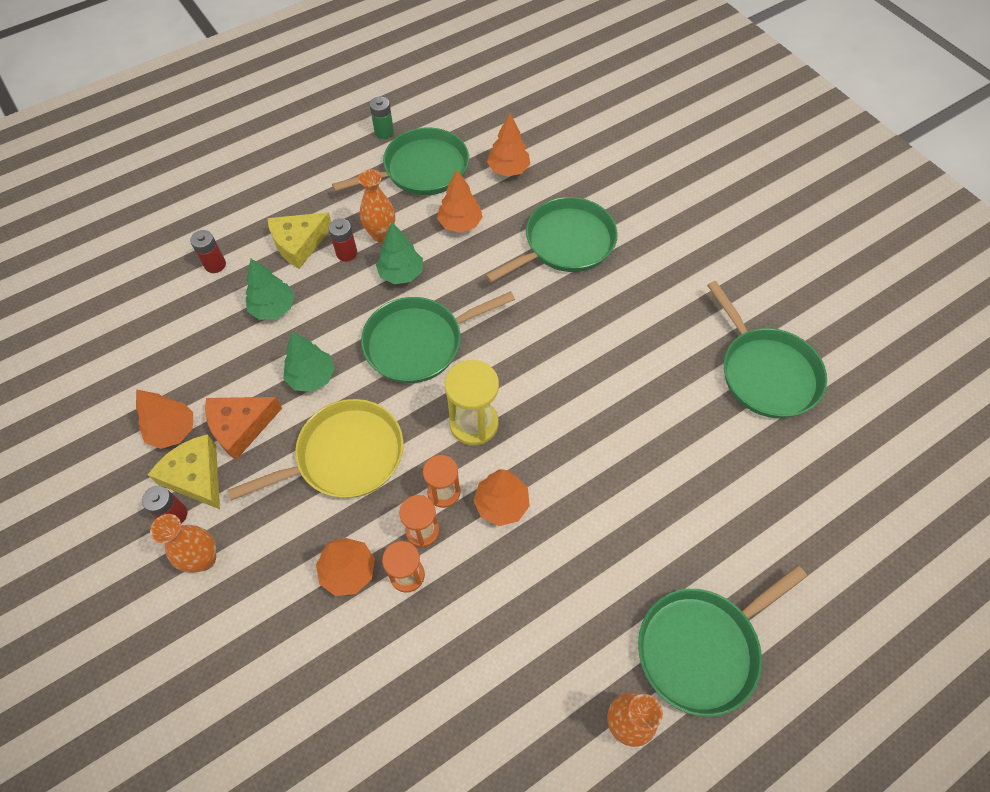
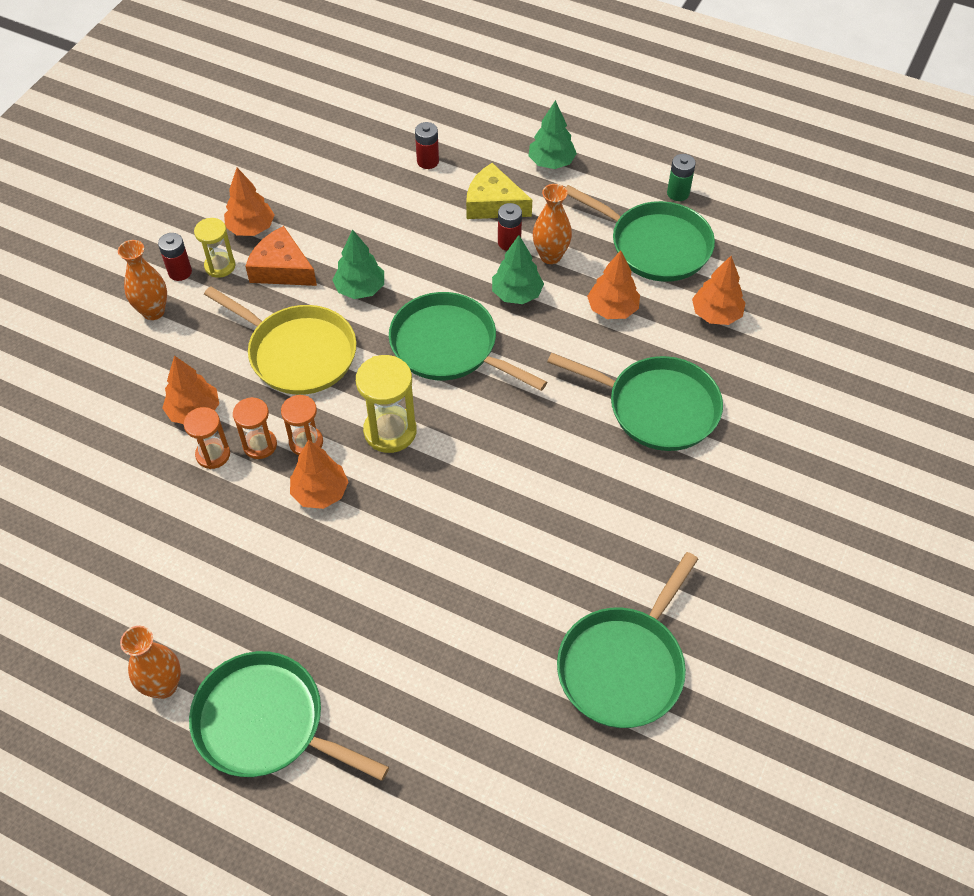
camera: 60 degrees right, 5 degrees down
(196, 476) = (220, 266): yellow cheese -> yellow hourglass
(273, 308) = (412, 224): green tree -> green tree (551, 162)

